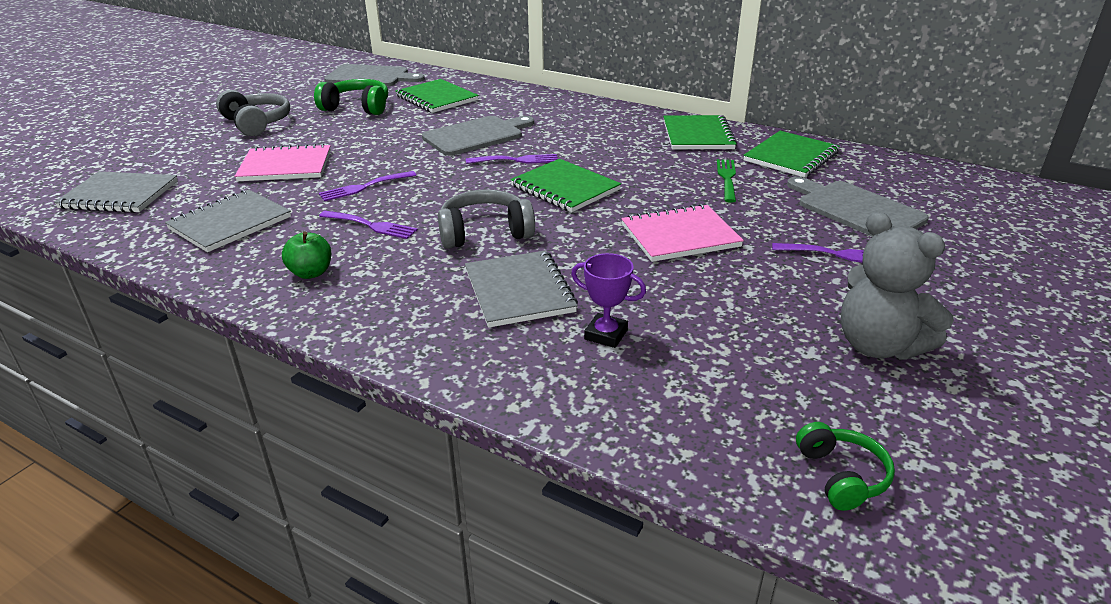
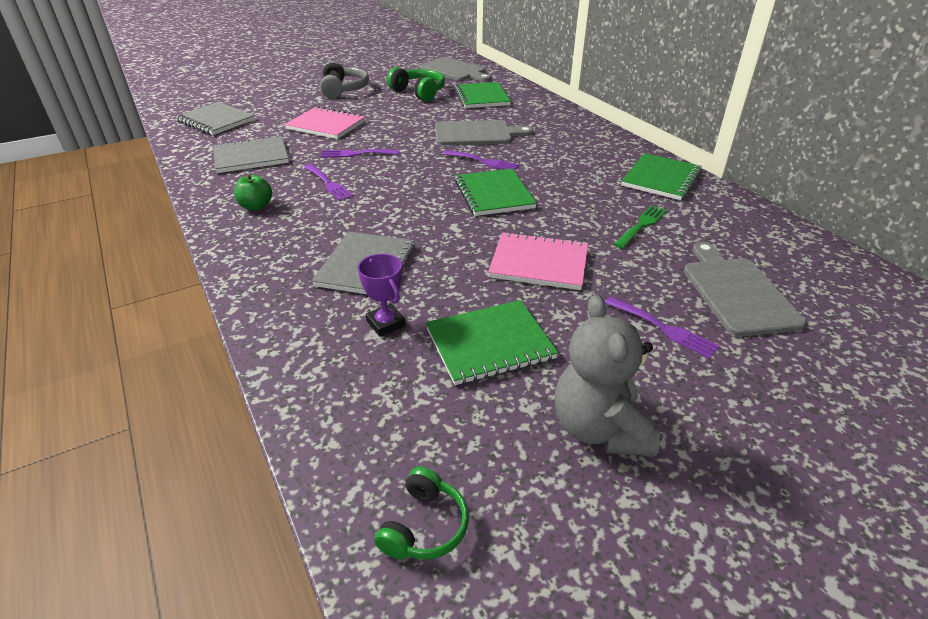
camera: 30 degrees right, 5 degrees up
(485, 233) = (395, 213): grey headphones -> none
(791, 156) = (730, 222): green notebook -> green notebook (490, 344)

